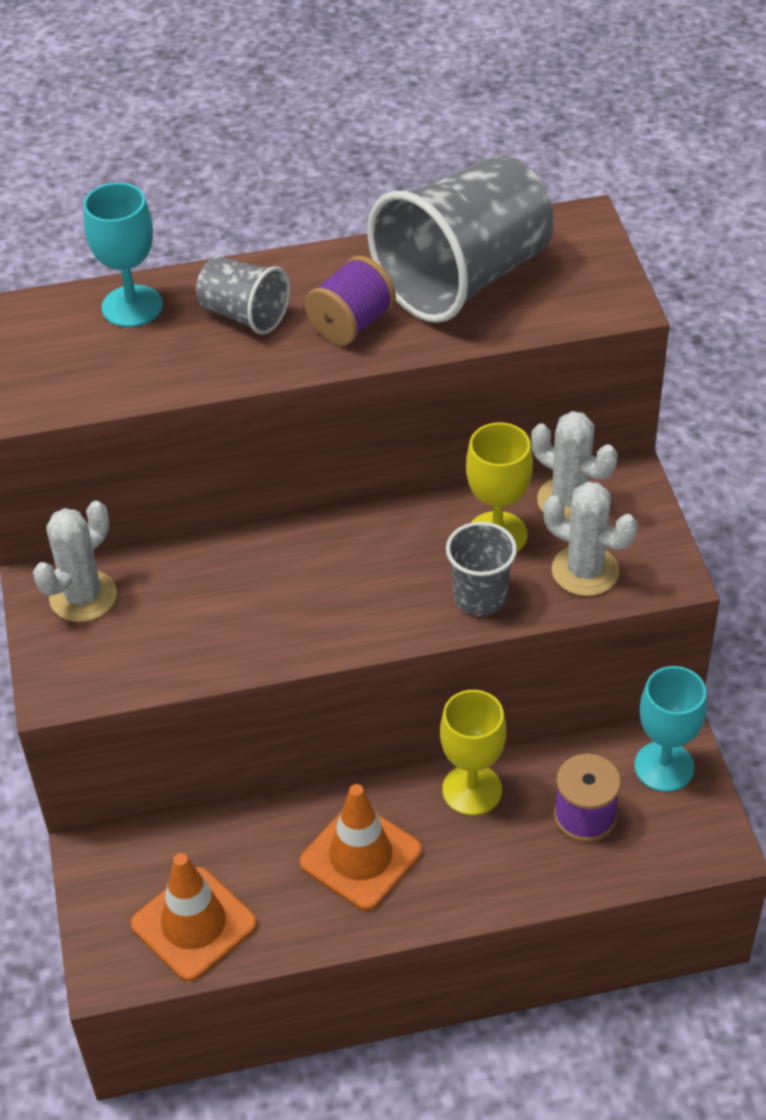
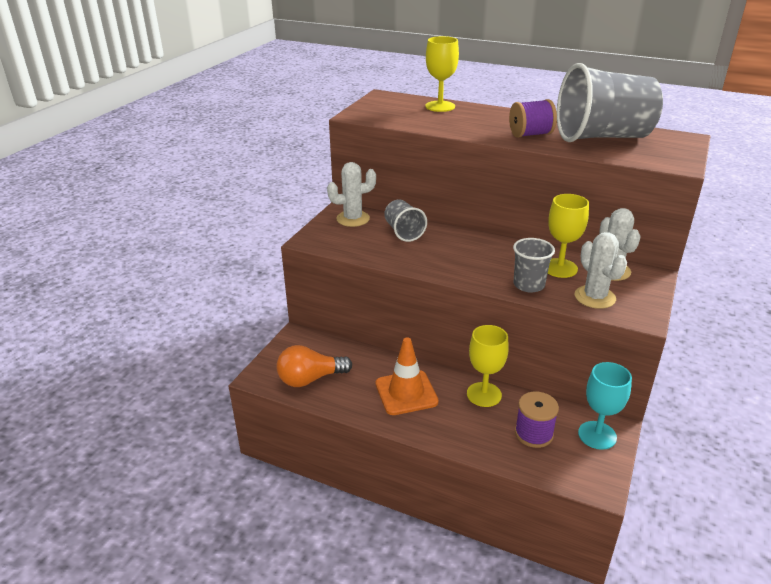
camera: 35 degrees right, 15 degrees down
(132, 306) = (440, 106): turquoise goblet -> yellow goblet
(194, 924) = (310, 379): orange traffic cone -> orange light bulb
(244, 315) = (484, 120): grey cup -> grey cup (403, 232)

